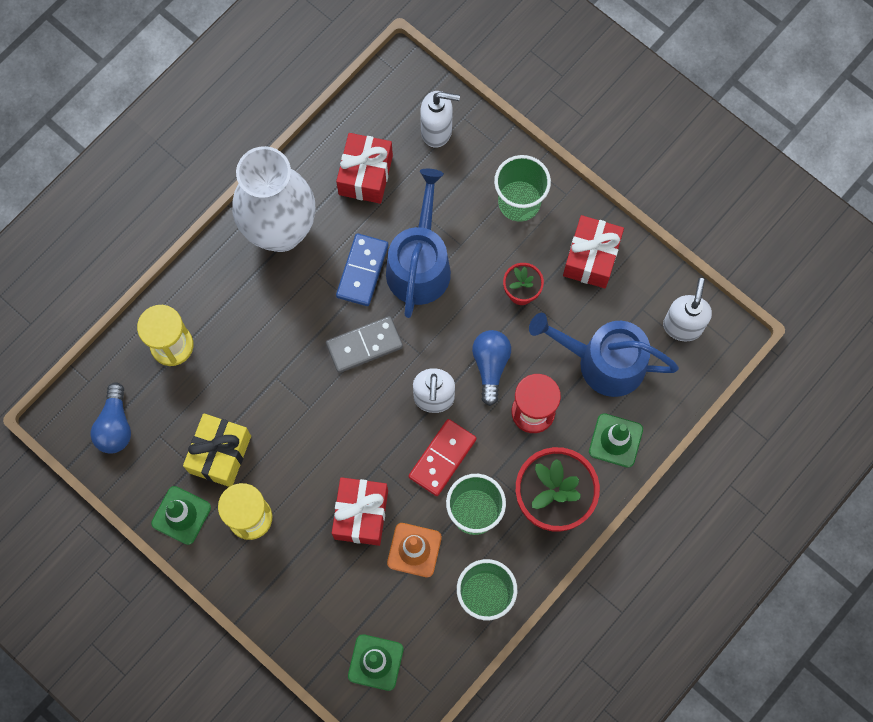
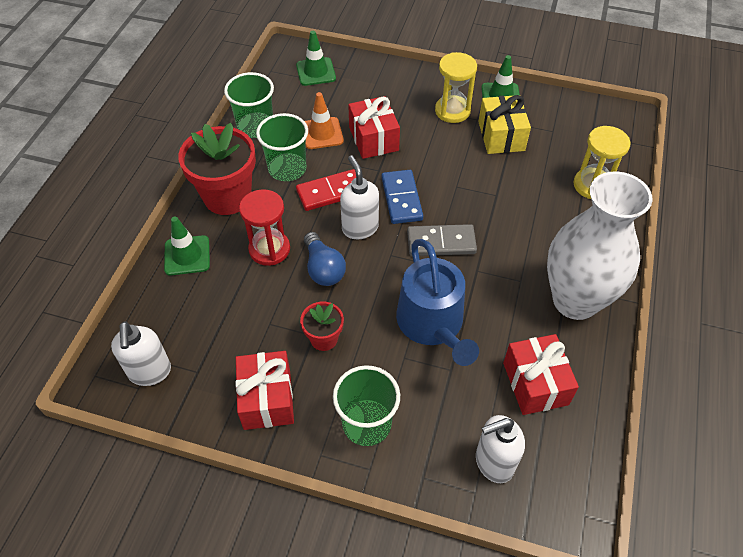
camera: 155 degrees right, 20 degrees down
(115, 425) = (588, 125): blue light bulb -> none
(362, 271) = (481, 298): blue domino -> blue domino (402, 199)
(364, 345) = (441, 243): grey domino -> grey domino turned 45 degrees clockwise
(442, 458) = (330, 192): red domino -> red domino turned 60 degrees clockwise
(603, 362) = (220, 311): blue watering can -> none

